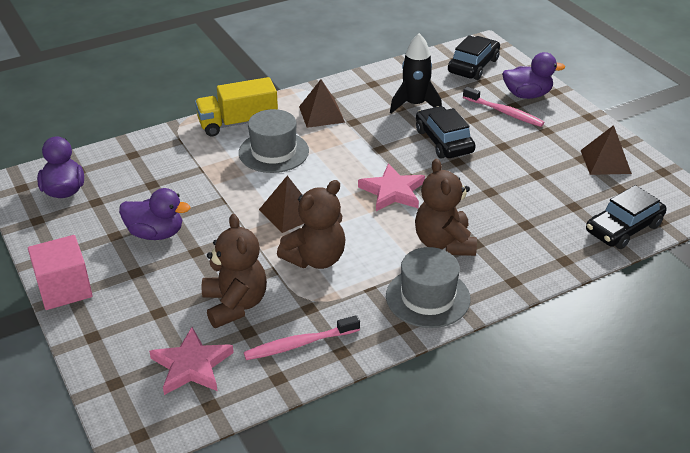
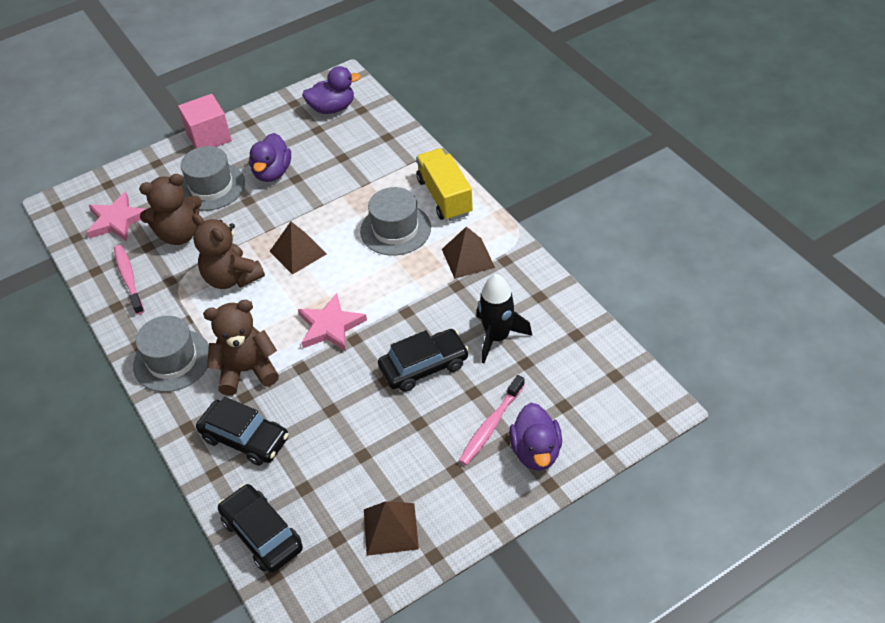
camera: 90 degrees right, 10 degrees up
(160, 282) = (211, 187): none -> grey hat
(473, 66) = (599, 393): black car -> black car (245, 438)

